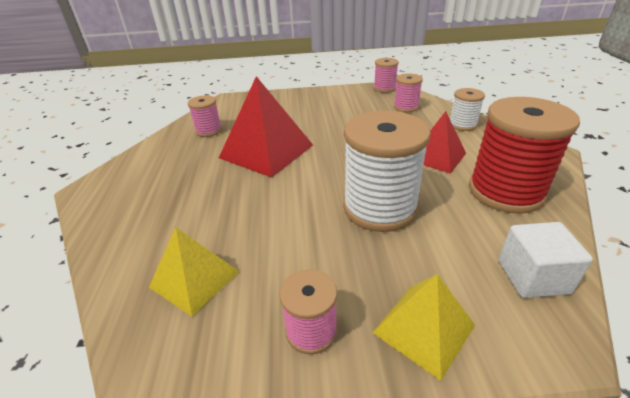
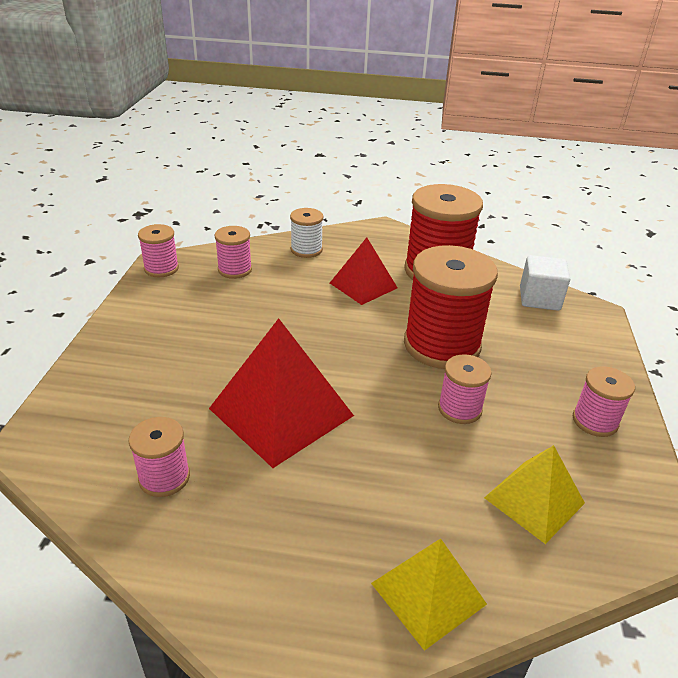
camera: 80 degrees left, 0 degrees up
(296, 226) = (459, 409): none -> pink spool
(379, 208) = (441, 345): white spool -> red spool
(424, 328) = (588, 362): yellow pyramid -> yellow pyramid (428, 593)

